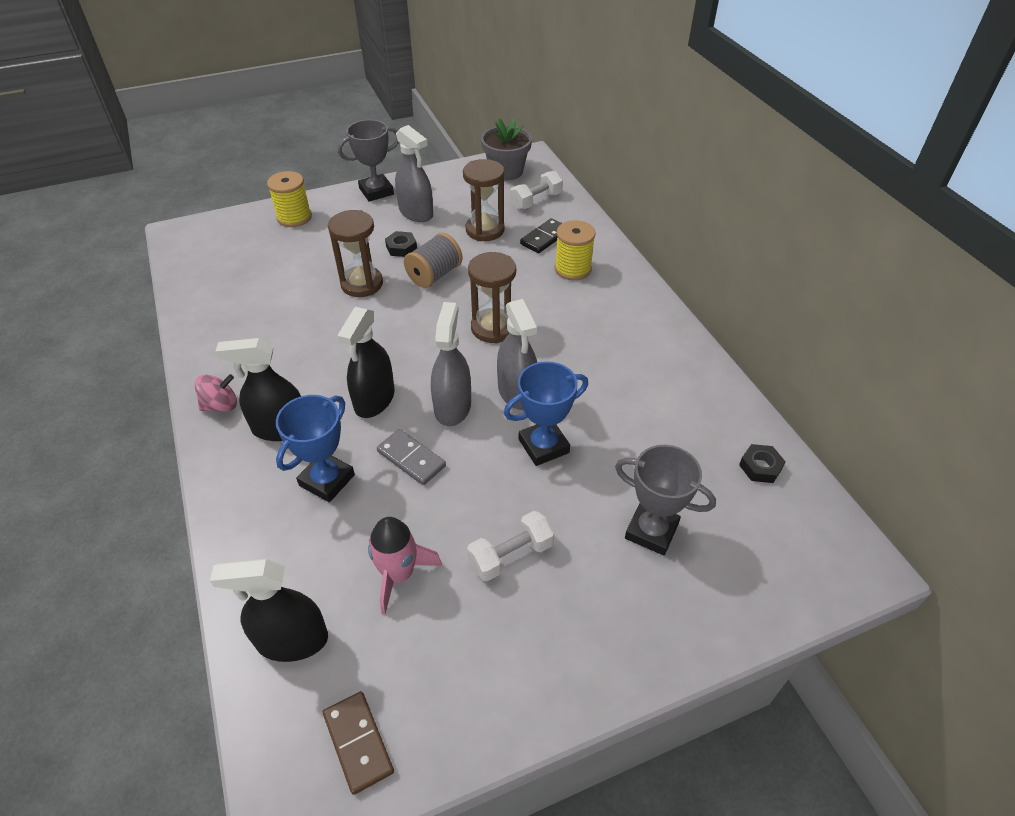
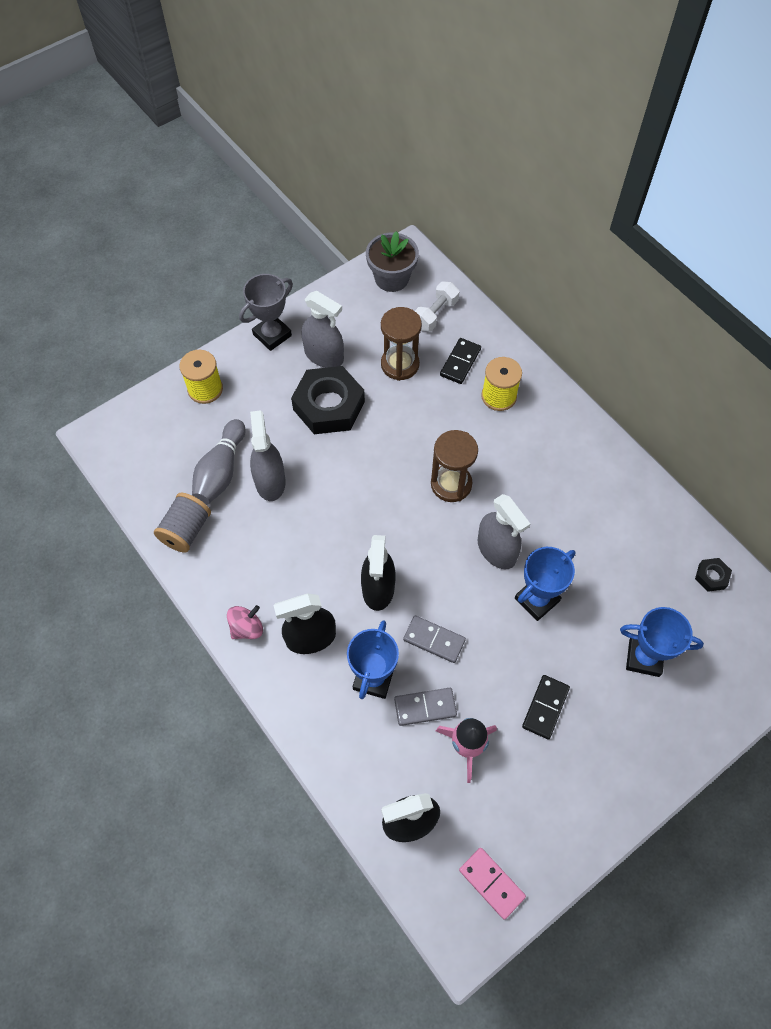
camera: 15 degrees left, 15 degrees up
(272, 277) = (221, 471): none -> grey bowling pin
(358, 742) = (491, 883): brown domino -> pink domino
(362, 284) = (310, 460): brown hourglass -> none
(370, 522) = (425, 707): none -> grey domino
(401, 247) = (329, 405): black nut -> black nut, size x2.28
(434, 275) = (374, 433): grey spool -> grey spool (186, 530)
(452, 407) = (448, 579): grey spray bottle -> grey spray bottle (270, 481)
(510, 555) = (545, 707): white dumbbell -> black domino
(651, 531) = (644, 657): grey trophy -> blue trophy

